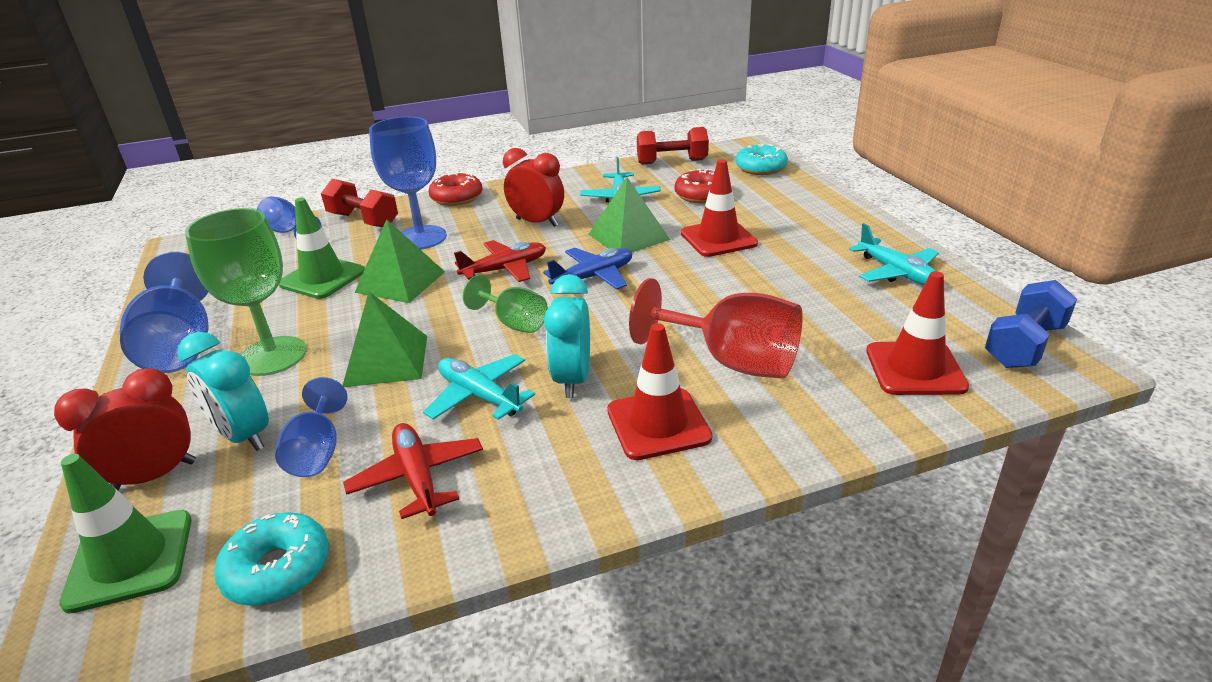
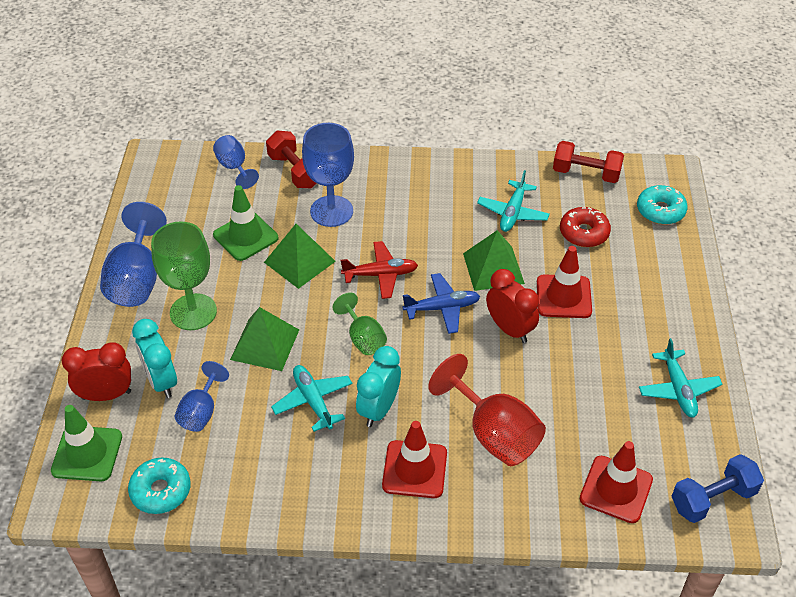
camera: 20 degrees right, 15 degrees up
(417, 477) = (253, 455): red plane -> none
(457, 198) = (378, 164): red donut -> none
(537, 222) = (429, 223): red clock -> red clock (509, 329)

